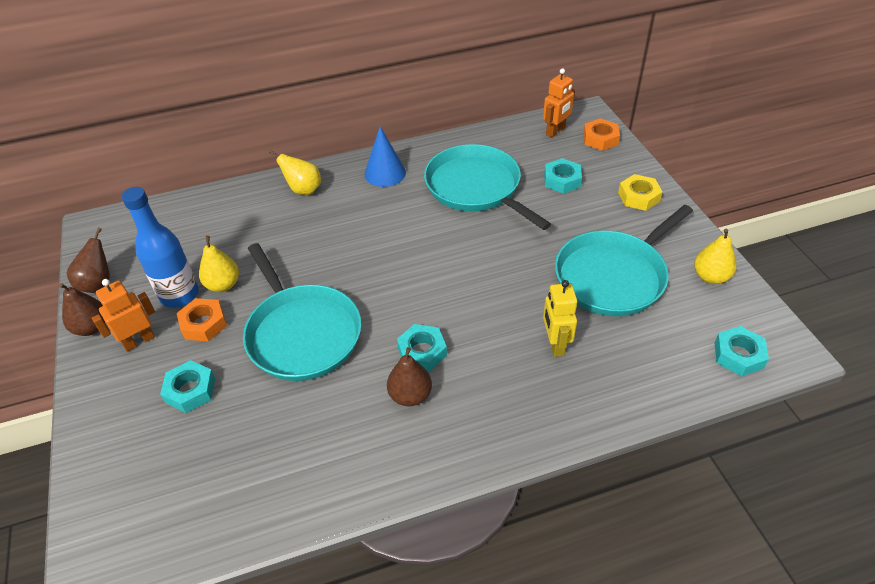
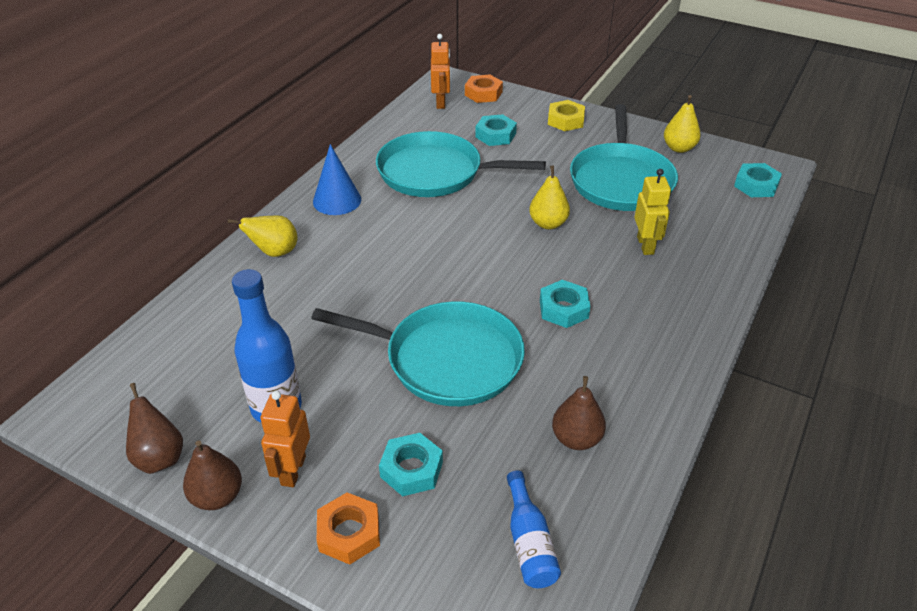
camera: 45 degrees left, 5 degrees down
(185, 493) = (529, 542): none -> blue bottle
(204, 324) = (341, 413): orange nut -> orange nut (349, 533)
(223, 285) = (311, 371): yellow pear -> yellow pear (548, 224)
(410, 395) = (598, 343): brown pear -> brown pear (576, 439)
(555, 344) = (645, 245): yellow robot -> yellow robot turned 135 degrees counterclockwise

